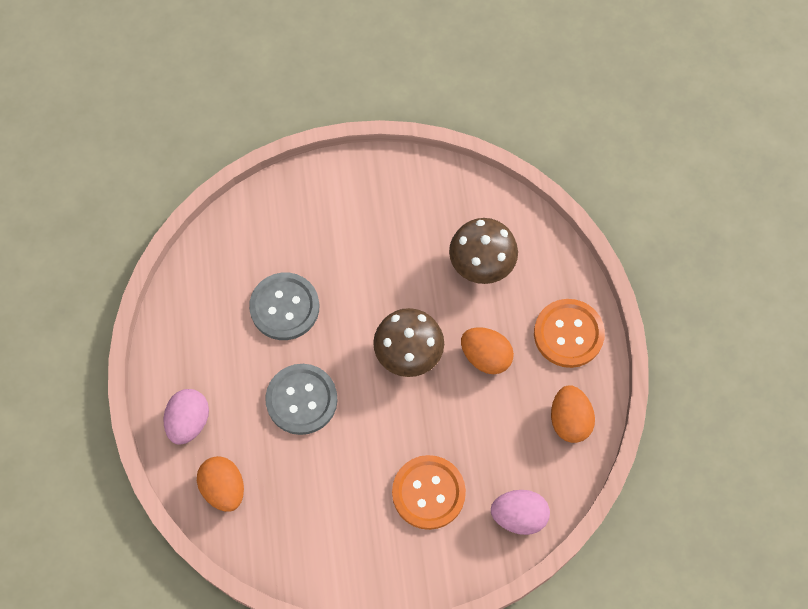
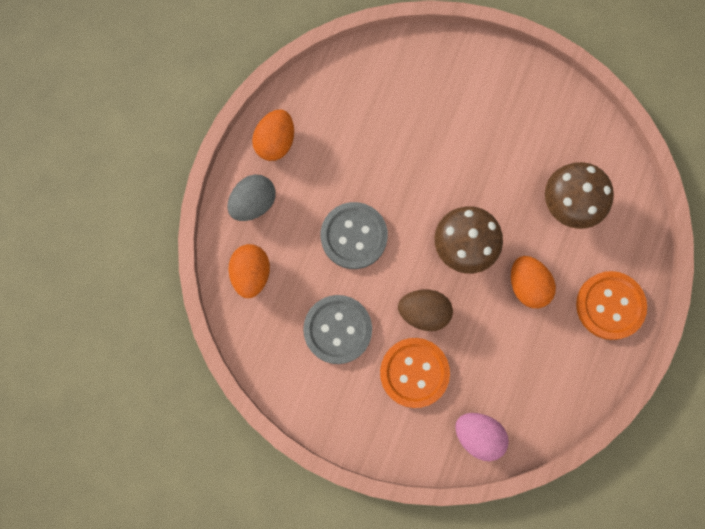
camera: 30 degrees right, 10 degrees up
(189, 421) = (253, 203): pink egg -> grey egg
(284, 307) = (383, 150): grey button -> grey button (337, 329)
(406, 433) = (424, 312): none -> brown egg
(569, 420) = (568, 380): orange egg -> orange egg (275, 142)

